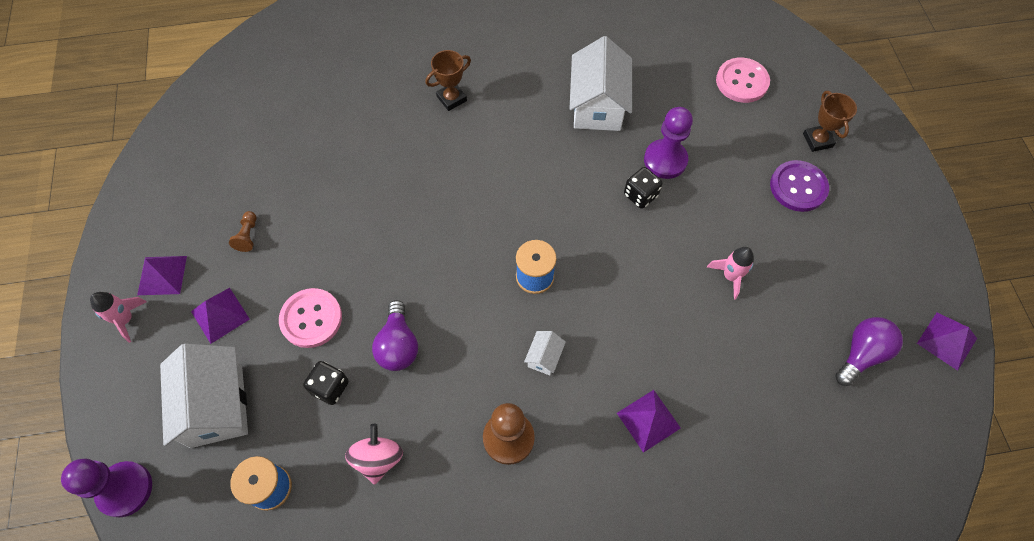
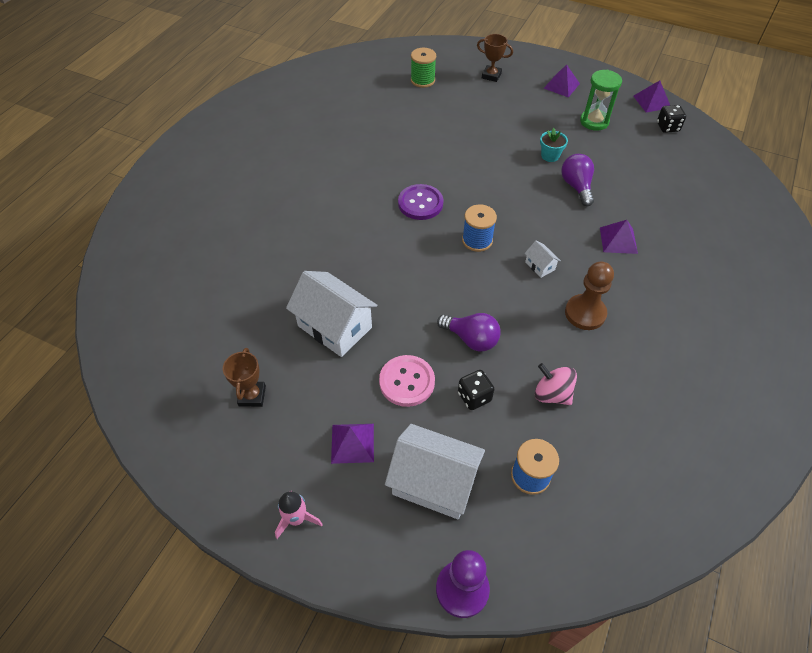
camera: 55 degrees left, 10 degrees down
(162, 275) = (277, 470): purple pyramid -> purple pyramid (561, 86)
(248, 236) = (295, 389): brown pawn -> none
(451, 98) = (294, 210): brown trophy -> brown trophy (252, 396)
(597, 105) = (376, 146): white house -> white house (334, 327)
(640, 195) = (461, 162): black dice -> black dice (667, 127)
(665, 160) = (446, 139): purple pawn -> none
(730, 276) = (550, 156): pink rocket -> turquoise flower pot
(742, 81) = (422, 80): pink button -> green spool
(798, 187) = (515, 99): purple button -> purple button (420, 203)
(839, 292) = (594, 121): none -> green hourglass
(861, 354) = (637, 134): purple light bulb -> purple light bulb (576, 186)

